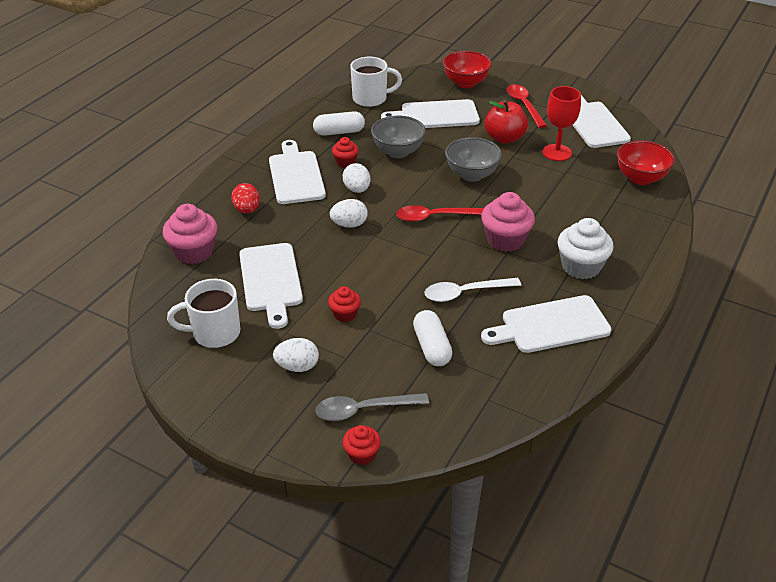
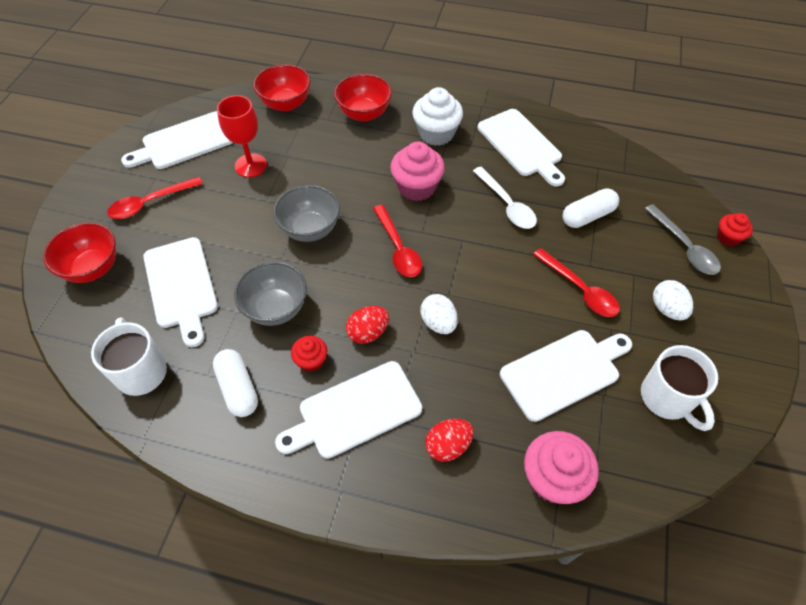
camera: 105 degrees left, 15 degrees up
(345, 314) = (580, 290): red cupcake -> red spoon
(357, 189) = (368, 332): white egg -> red egg
(504, 138) = (228, 211): red apple -> none
(619, 223) = (364, 114): none -> red bowl

